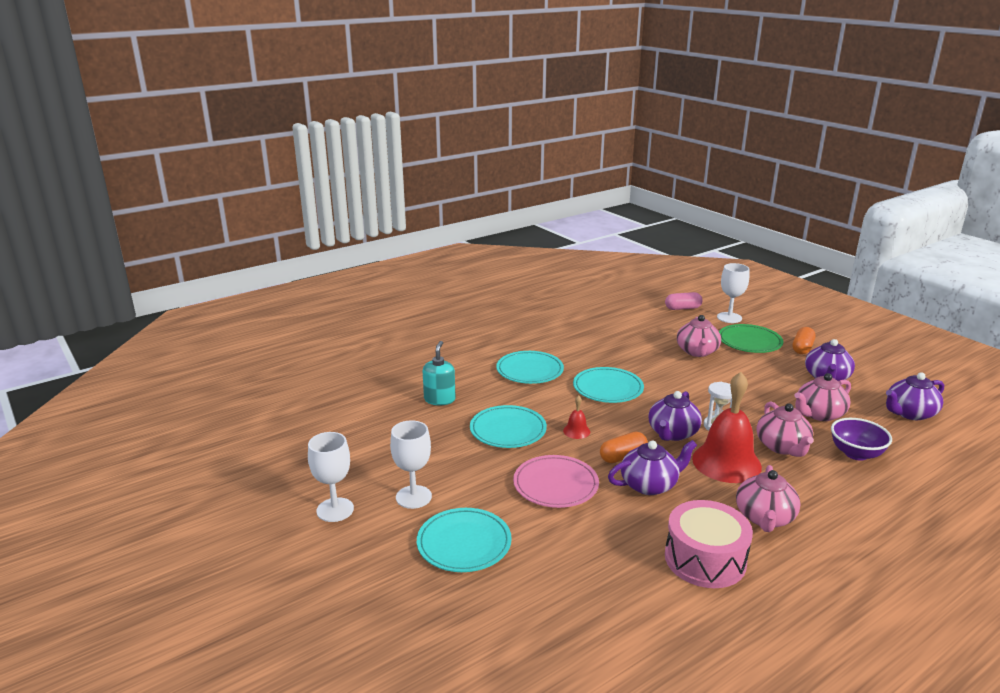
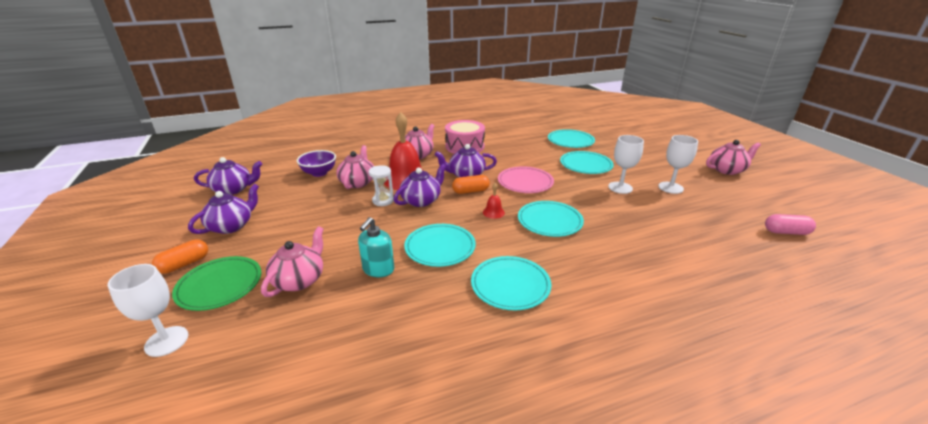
camera: 165 degrees left, 5 degrees up
(439, 399) = (614, 261): turquoise soap dispenser -> turquoise soap dispenser (378, 269)
(497, 625) = (570, 141): none -> turquoise plate
(682, 308) = (193, 386): pink capsule -> pink capsule (786, 232)
(819, 414) = (296, 198): pink teapot -> pink teapot (727, 170)

